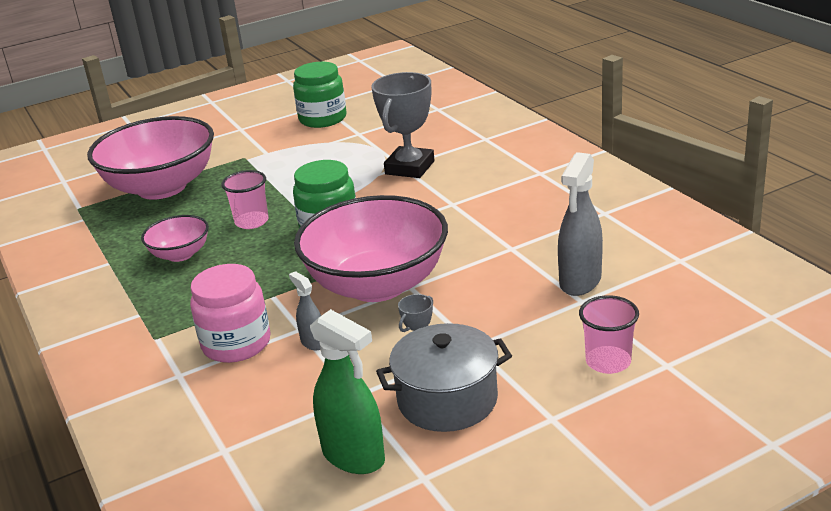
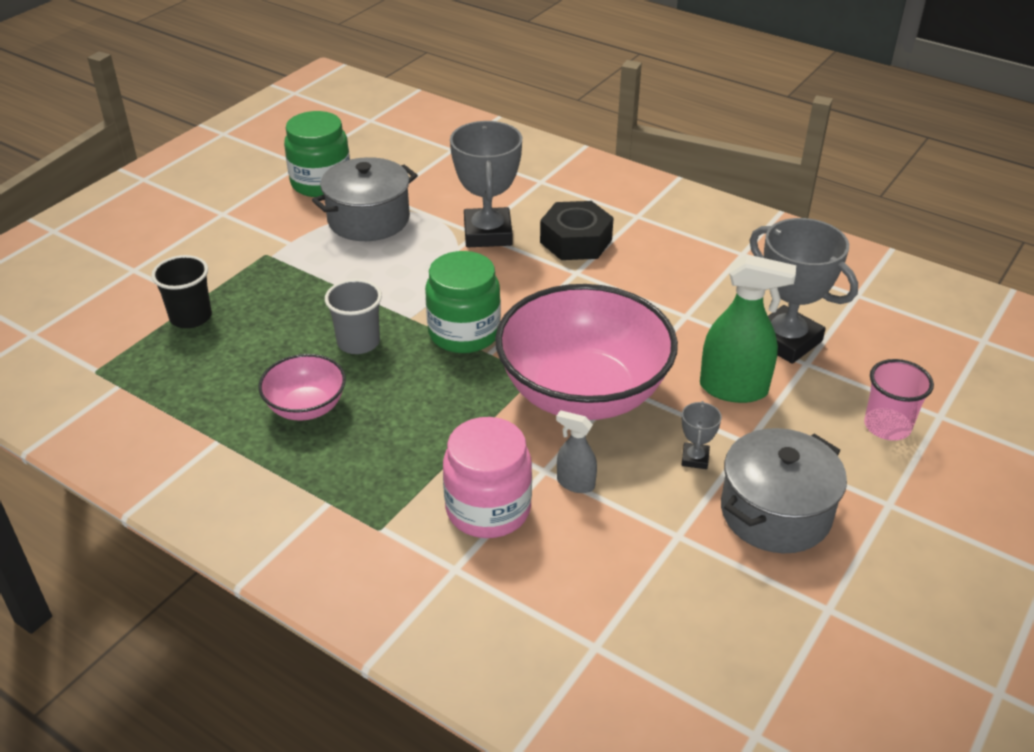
camera: 30 degrees left, 10 degrees up
(162, 187) = (191, 317): pink bowl -> black cup
(252, 222) = (358, 342): pink cup -> grey cup
(333, 146) = (368, 219): none -> grey pot
(354, 456) = (740, 607): green spray bottle -> green spray bottle (734, 389)
(472, 182) = (576, 241): none -> black nut
(580, 281) = (786, 340): grey spray bottle -> grey trophy

